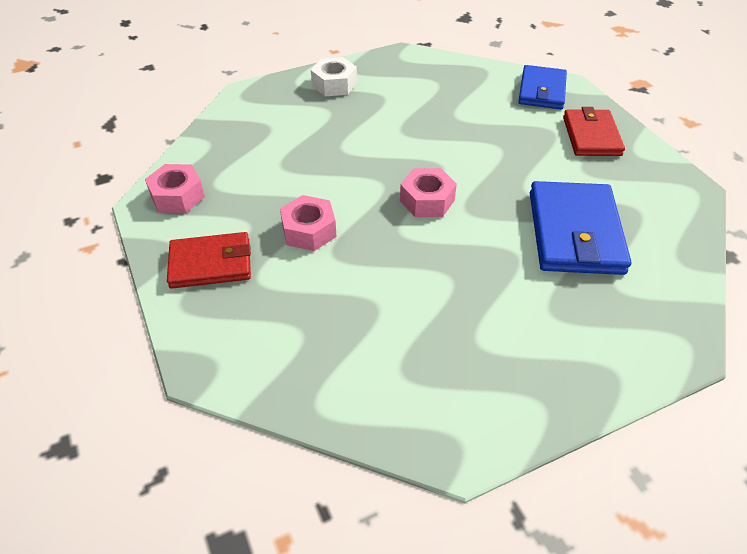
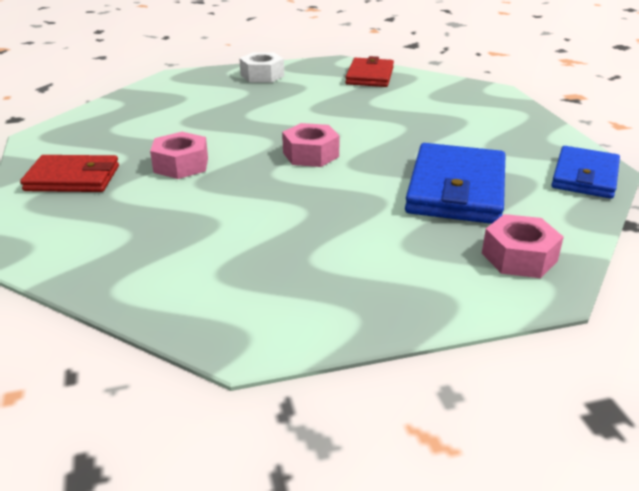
camera: 10 degrees right, 15 degrees down
(177, 196) = (71, 133): pink nut -> pink nut (519, 257)
(542, 91) = (466, 92): blue wallet -> blue wallet (585, 176)
(591, 136) = (504, 125): red wallet -> red wallet (370, 76)

